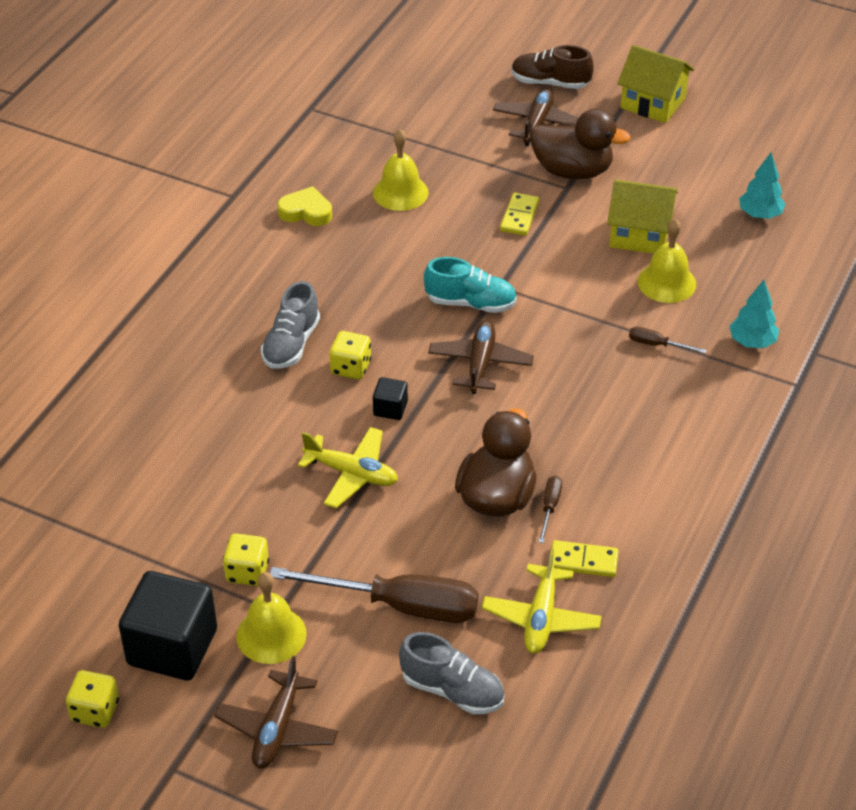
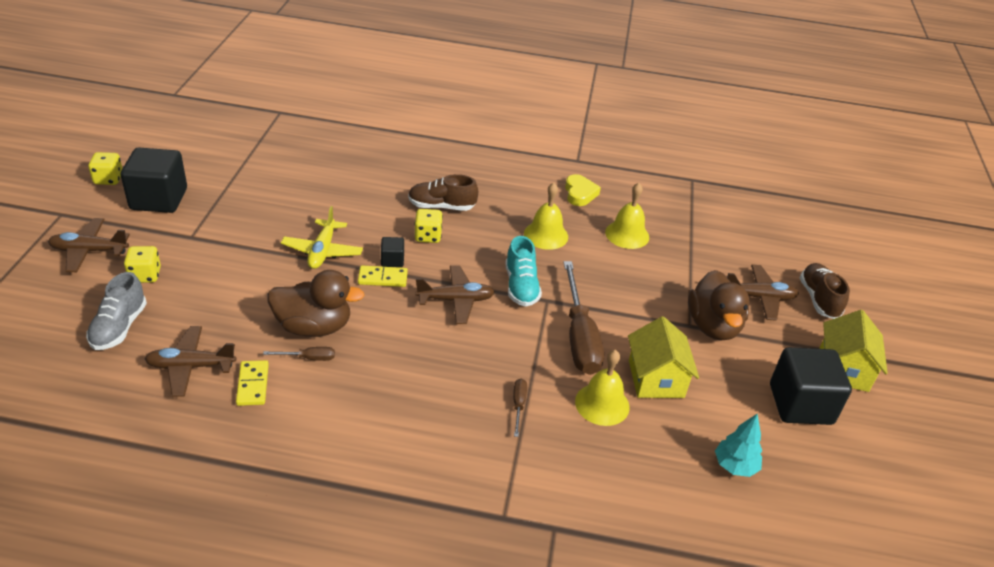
camera: 70 degrees right, 5 degrees down
(247, 572) = (224, 219): yellow dice -> yellow dice (145, 275)
(271, 635) = (170, 237): yellow bell -> yellow bell (546, 235)
(291, 344) = (441, 206): grey shoe -> brown shoe
(400, 605) = (199, 291): brown screwdriver -> brown screwdriver (579, 337)
(519, 216) = (636, 301): yellow domino -> yellow domino (382, 278)
(541, 618) = (190, 366): yellow plane -> brown plane
(692, 147) = (800, 404): none -> black cube
(752, 342) = (549, 475): turquoise tree -> none

